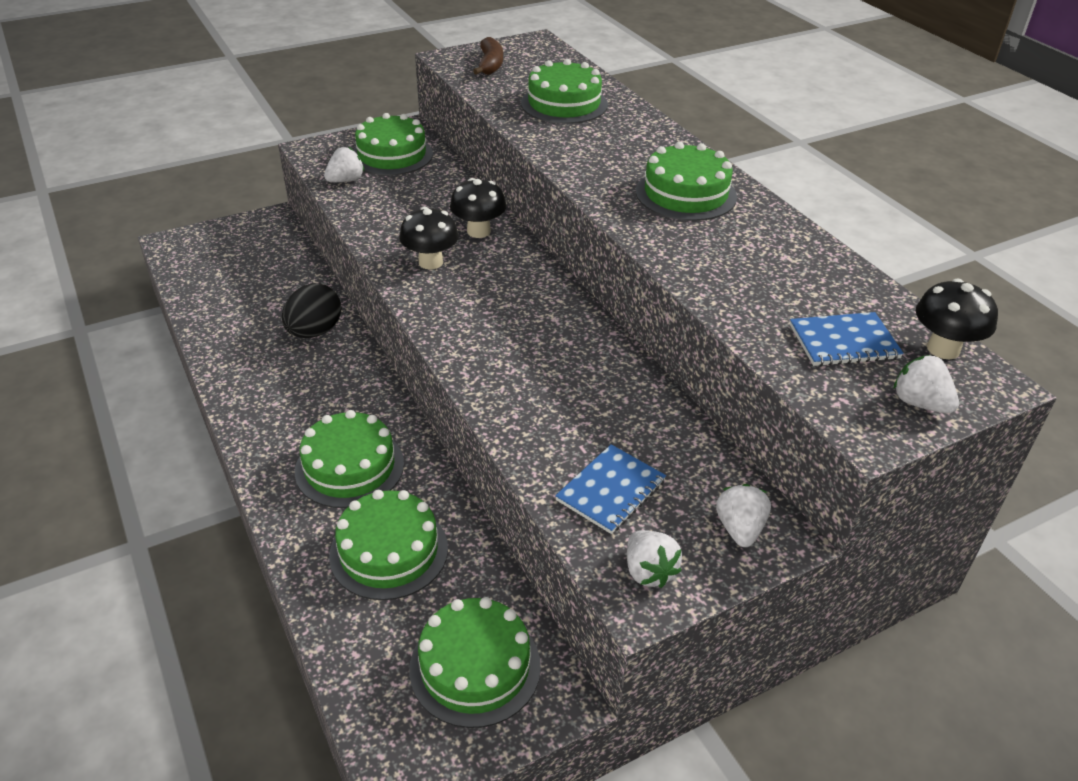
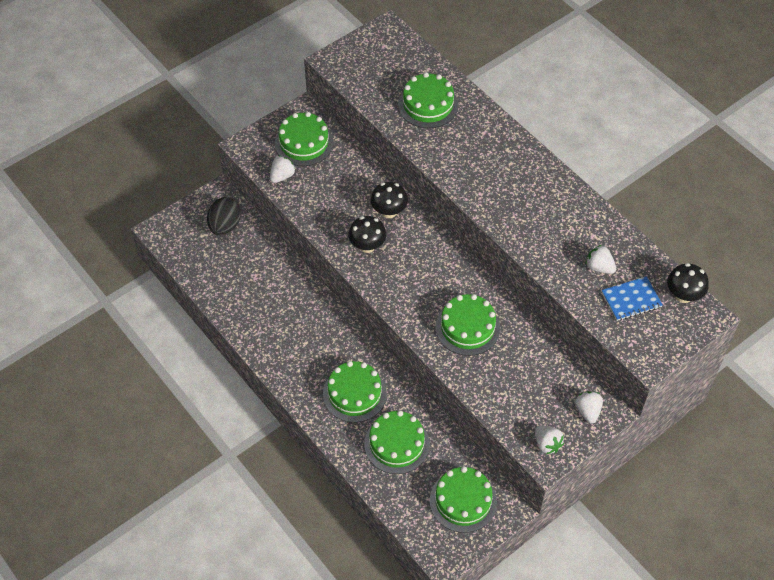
camera: 10 degrees left, 15 degrees up
(314, 332) = (292, 294): black egg -> black egg (225, 226)
(490, 65) = (363, 65): brown banana -> none
(611, 490) = (518, 400): blue notebook -> none
(685, 194) = (526, 188): green cake -> green cake (467, 327)
(920, 403) = (672, 336): white strawberry -> white strawberry (599, 267)

